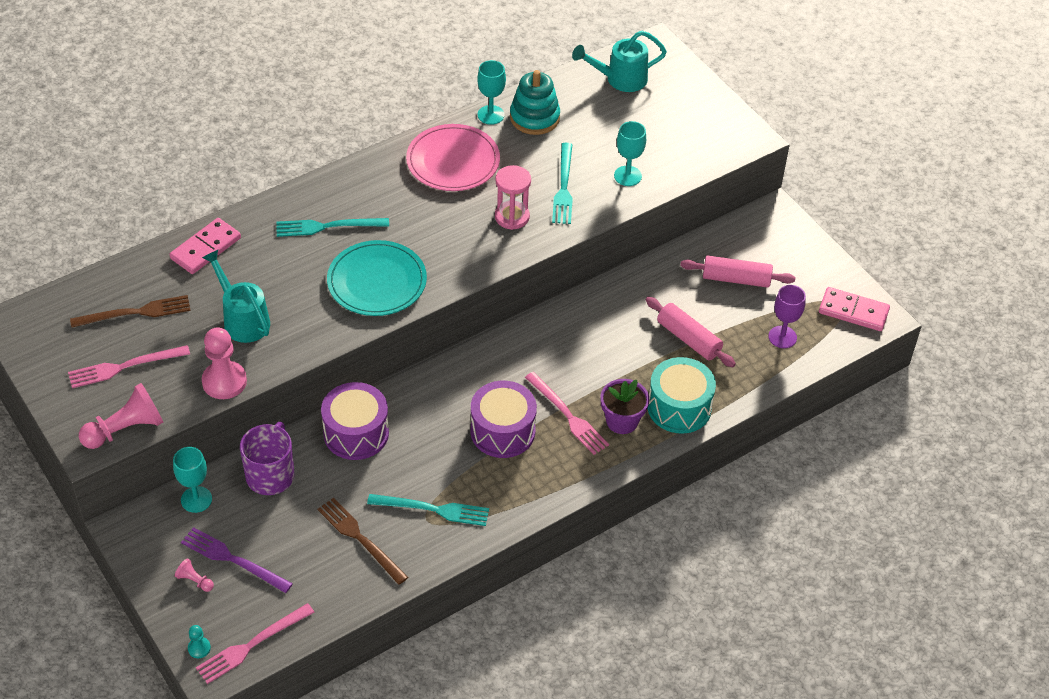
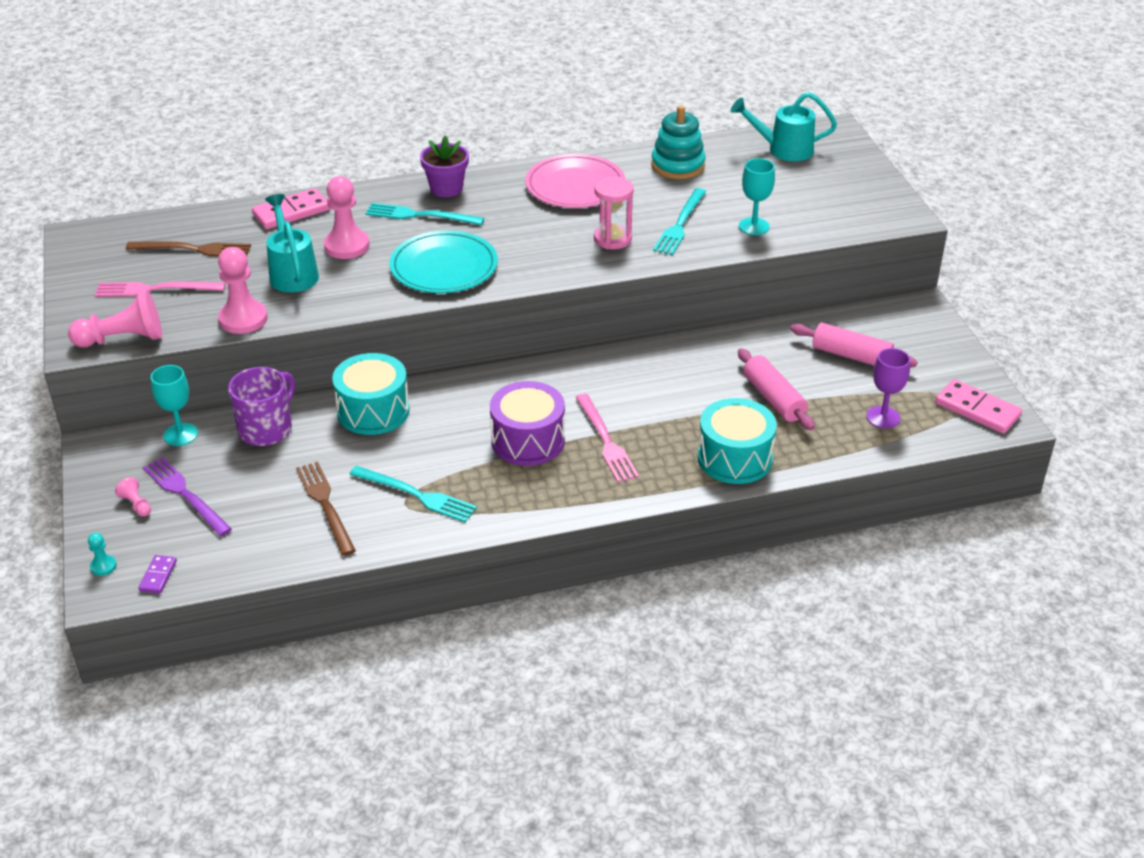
camera: 20 degrees right, 10 degrees down
(252, 645) = (158, 576): pink fork -> purple domino
(277, 277) = (347, 246): none -> pink pawn
(356, 433) = (373, 411): purple drum -> turquoise drum
(491, 115) = (633, 156): turquoise goblet -> none
(622, 421) = (664, 458): purple flower pot -> purple flower pot (446, 188)

